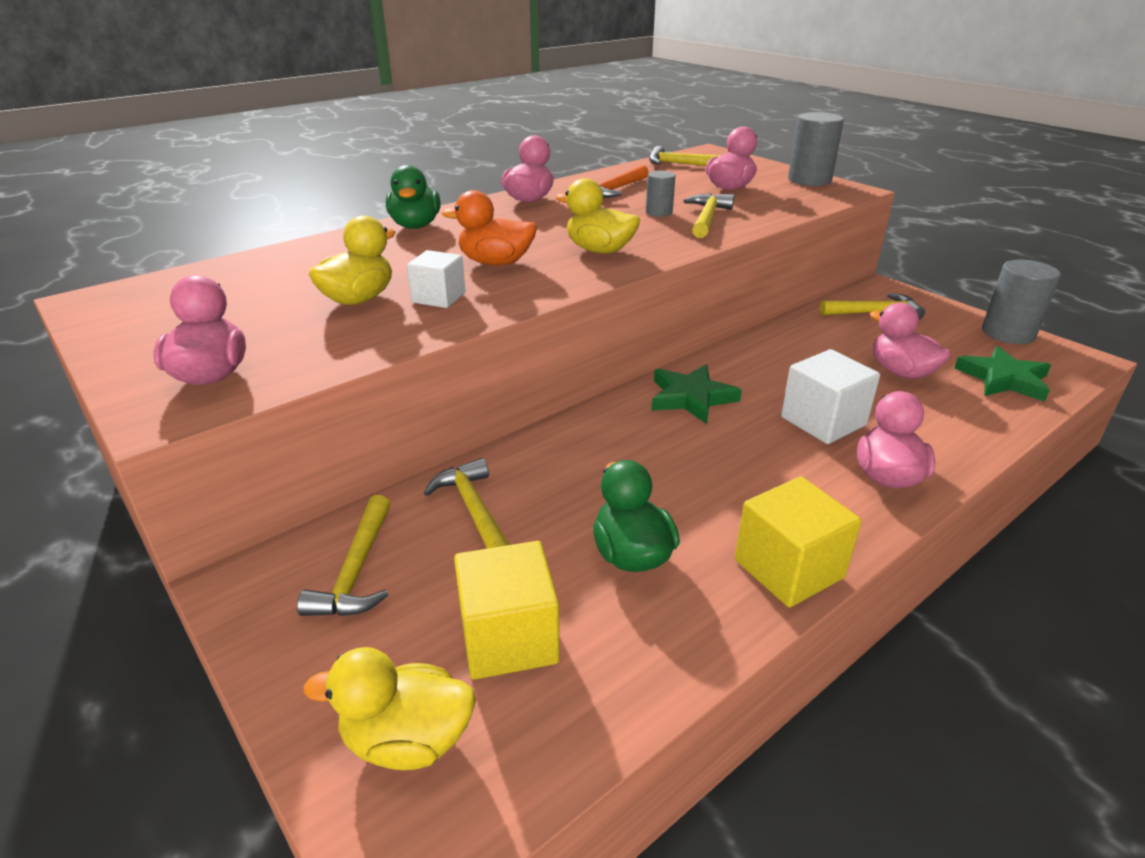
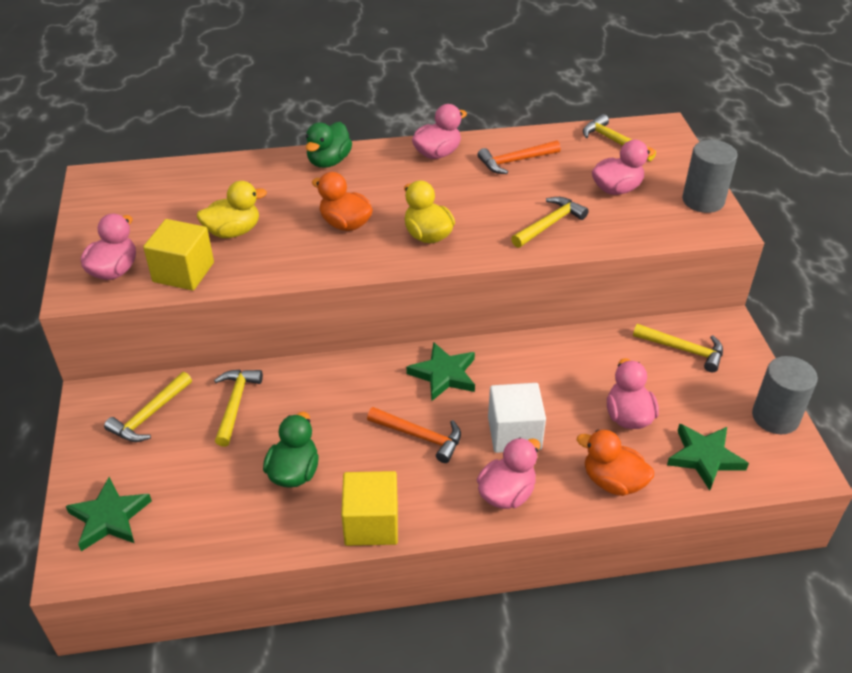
camera: 30 degrees right, 10 degrees up
(407, 740) = (109, 517): yellow duck -> green star
(438, 297) = (280, 248): white cube -> none
(508, 638) = (191, 490): yellow cube -> yellow cube (183, 272)
(659, 212) = (519, 204): grey cylinder -> none
(734, 460) = (420, 436): none -> orange hammer
(962, 426) = (613, 482): none -> orange duck

